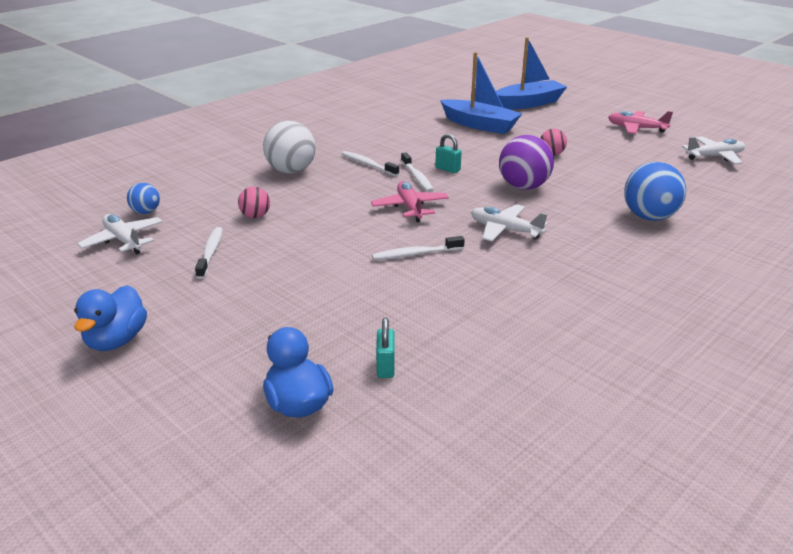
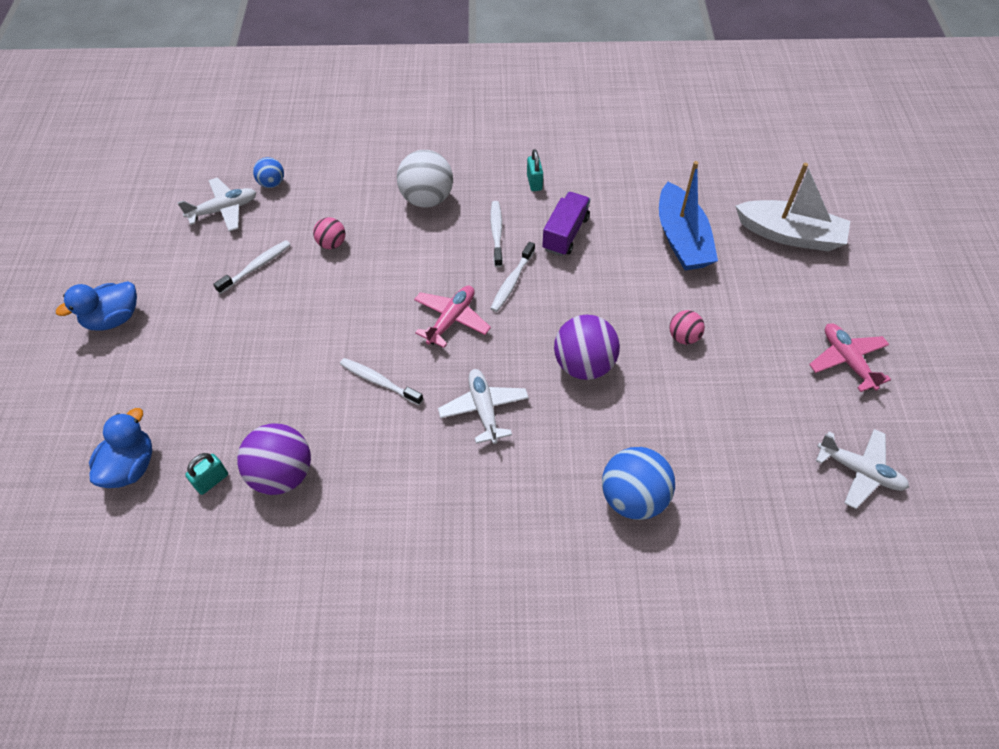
camera: 45 degrees right, 25 degrees up
(123, 240) = (224, 210): white plane -> white plane turned 60 degrees clockwise
(411, 148) = (565, 233): none -> purple truck
(434, 330) = (282, 474): none -> purple ball
(447, 169) = (553, 289): turquoise padlock -> turquoise padlock (534, 182)
(528, 103) = (790, 235): blue boat -> white boat

